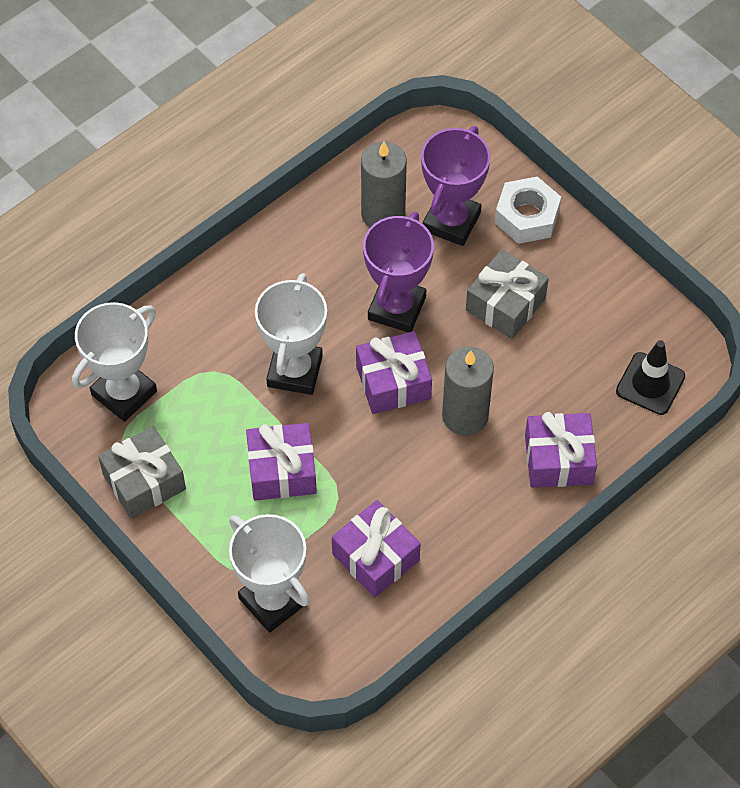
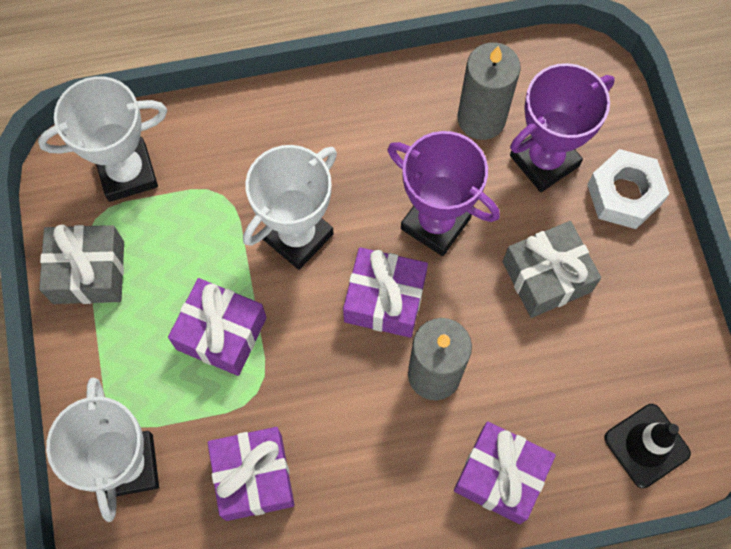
camera: 30 degrees right, 10 degrees up
(397, 308) = (435, 223): purple trophy -> purple trophy turned 75 degrees clockwise

